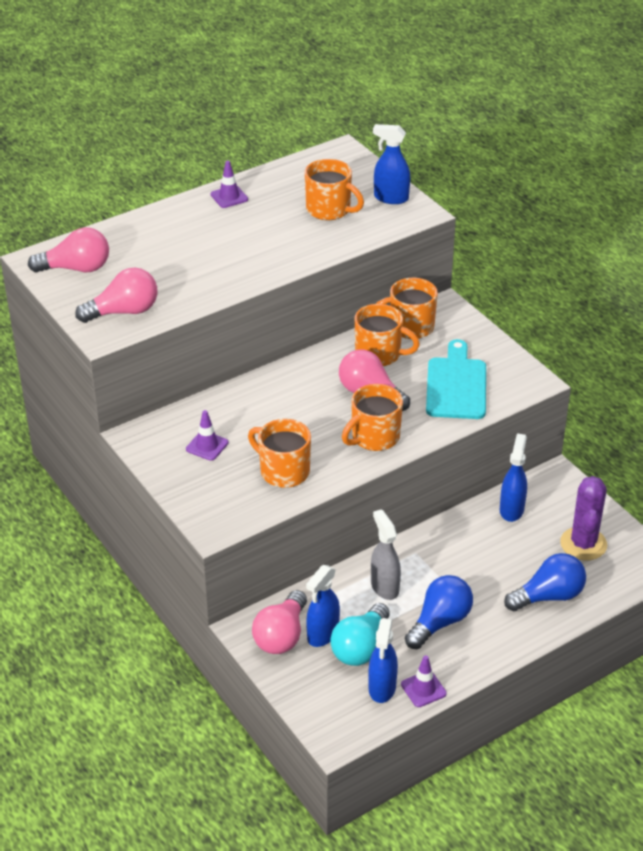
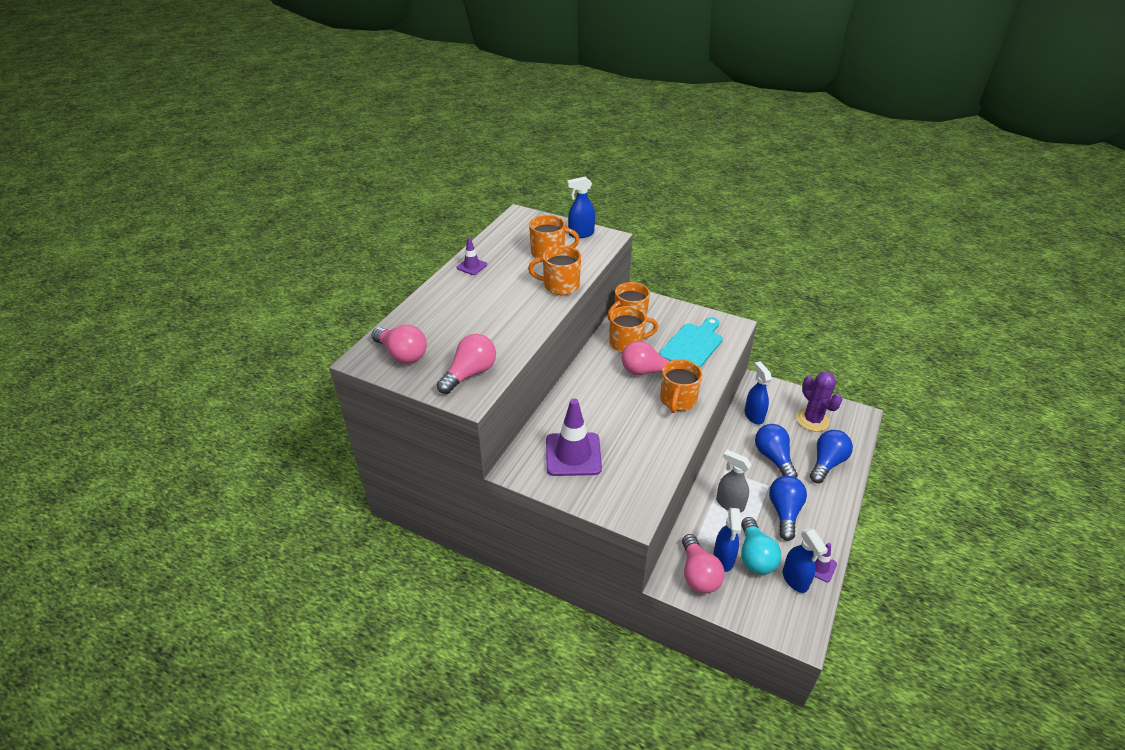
camera: 30 degrees left, 0 degrees up
(76, 268) = (402, 354): pink light bulb -> pink light bulb turned 75 degrees clockwise
(207, 446) = (573, 454): purple traffic cone -> purple traffic cone, size x1.96
(283, 471) = (643, 450): orange mug -> orange mug (560, 286)
(456, 385) = (693, 345): turquoise cutting board -> turquoise cutting board turned 60 degrees clockwise
(487, 563) = (773, 458): none -> blue light bulb

